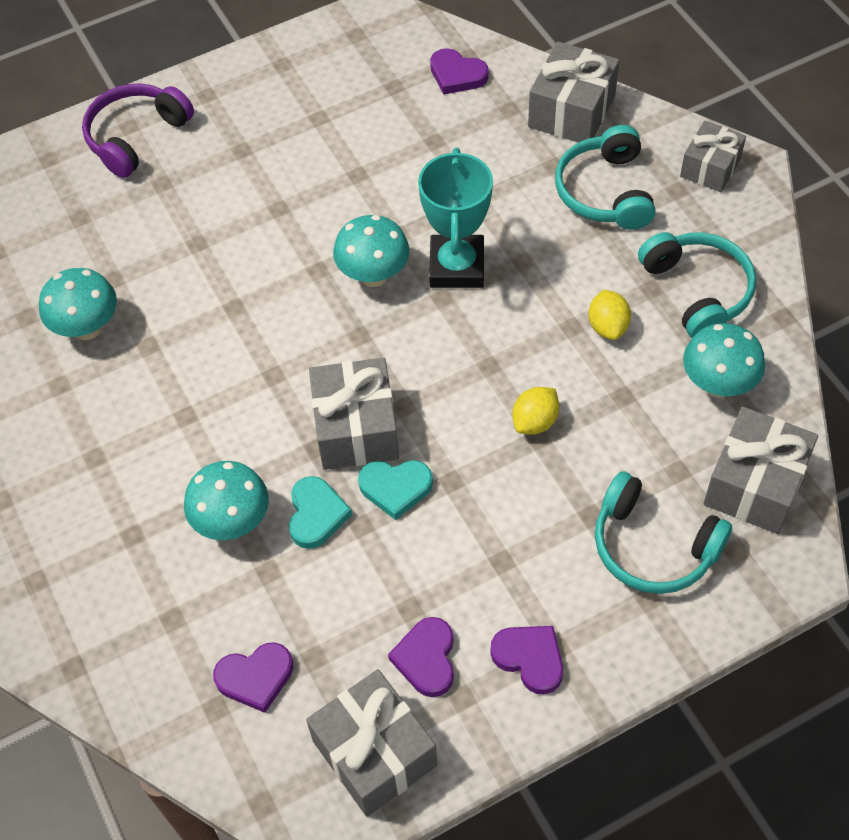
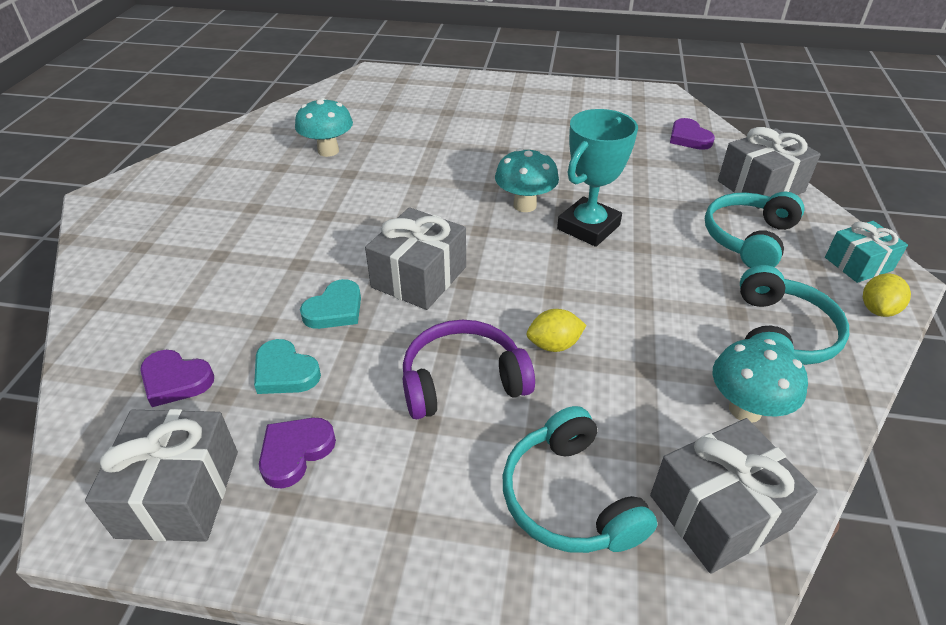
camera: 35 degrees right, 15 degrees down
(136, 136) = (457, 89): purple headphones -> purple headphones (462, 381)
(232, 522) = (281, 282): turquoise mushroom -> none
(395, 488) = (405, 326): turquoise heart -> turquoise heart (285, 372)
(529, 658) = (371, 512): purple heart -> none
(608, 326) = (675, 317): yellow lemon -> yellow lemon (877, 309)
(710, 168) = (858, 264): grey gift -> turquoise gift

